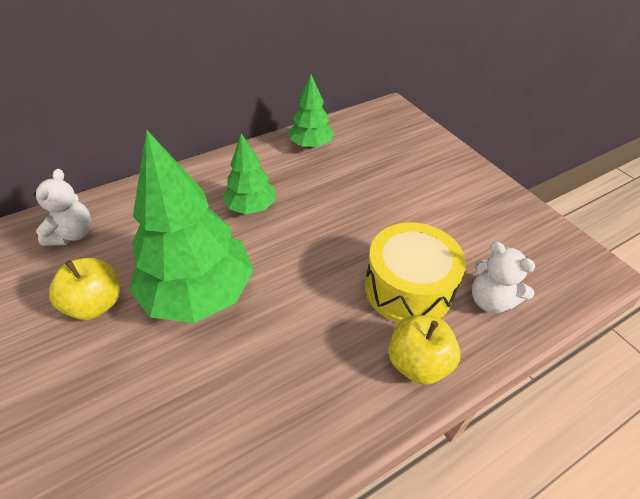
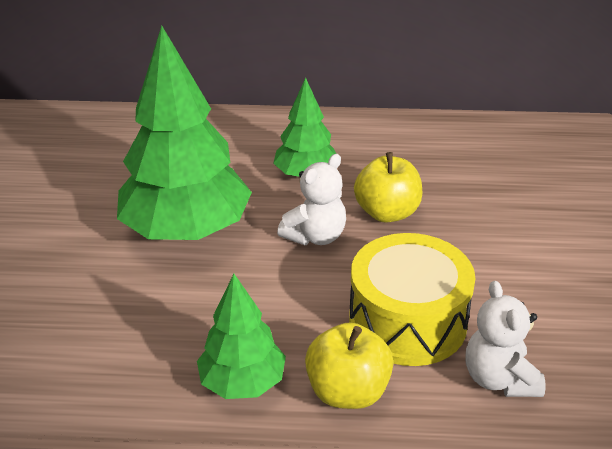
camera: 35 degrees right, 10 degrees down
(73, 234) = (121, 136): white teddy bear -> white teddy bear (315, 236)
(96, 304) = (94, 201): yellow apple -> yellow apple (387, 213)
(311, 145) = (433, 137): green tree -> green tree (243, 382)

